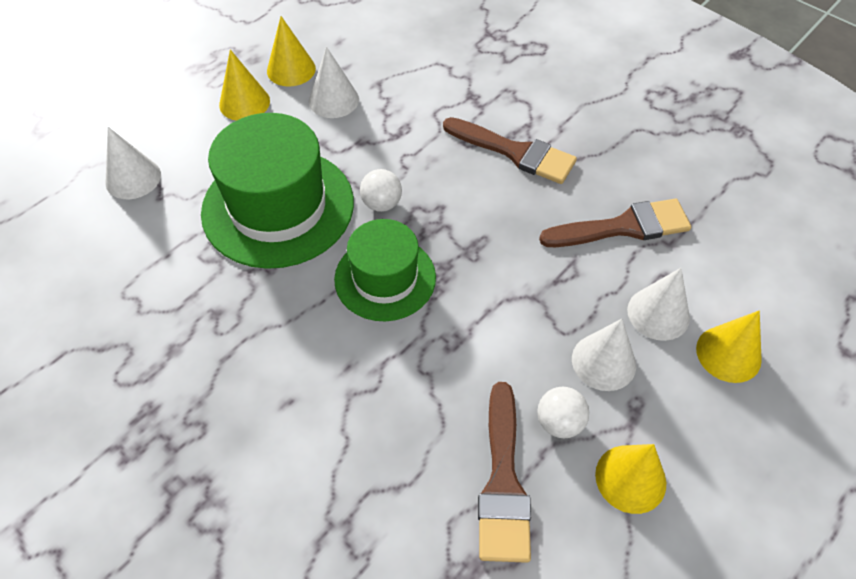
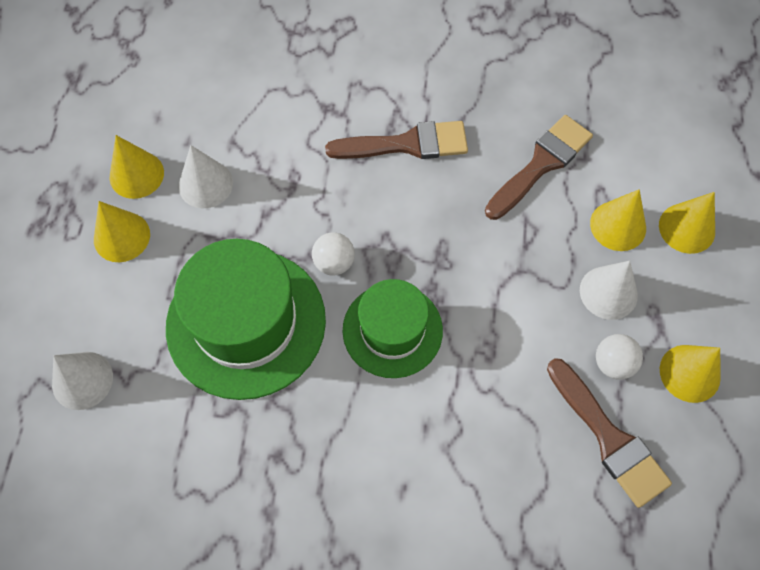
camera: 35 degrees left, 10 degrees up
(658, 313) = (618, 226): white cone -> yellow cone

